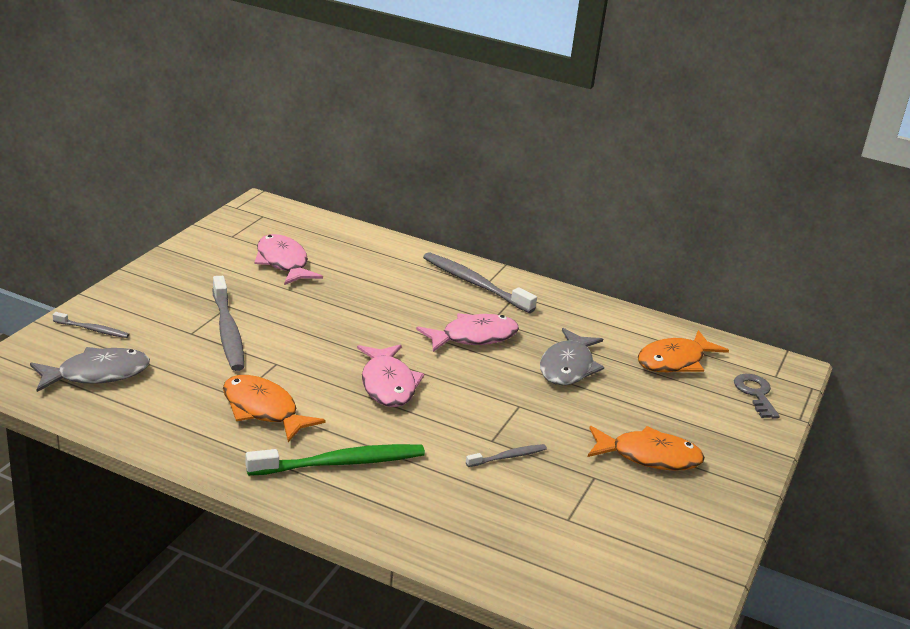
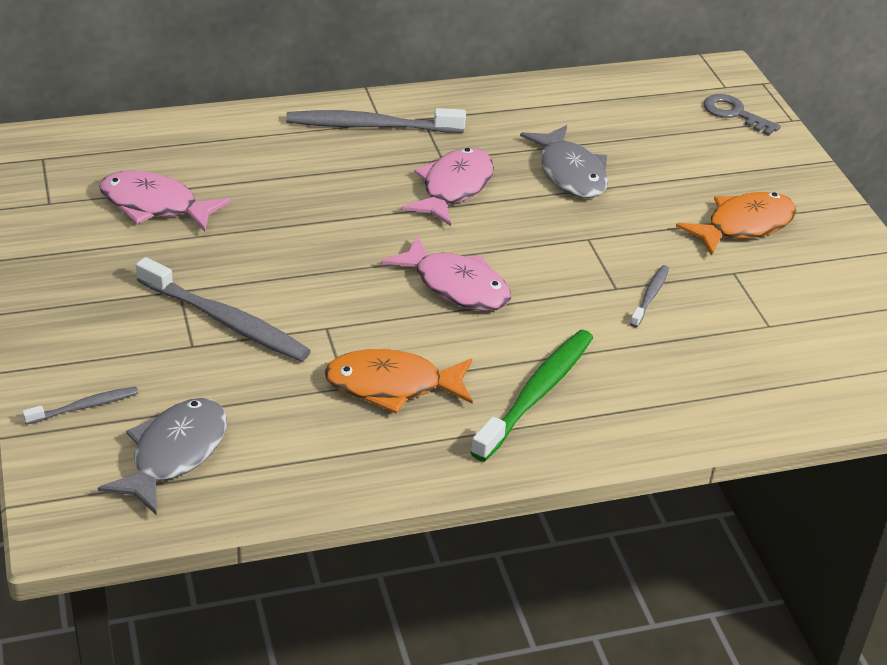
camera: 40 degrees left, 10 degrees up
(674, 361) = (639, 116): orange fish -> none

